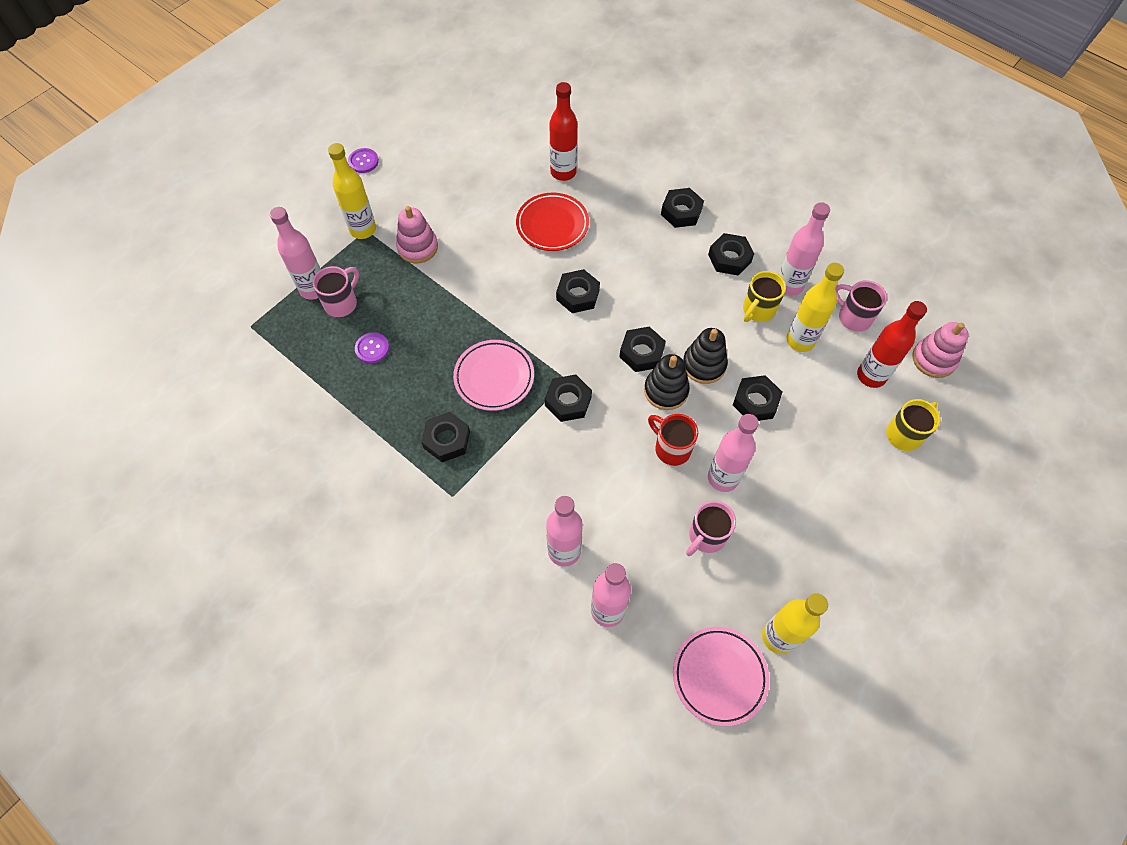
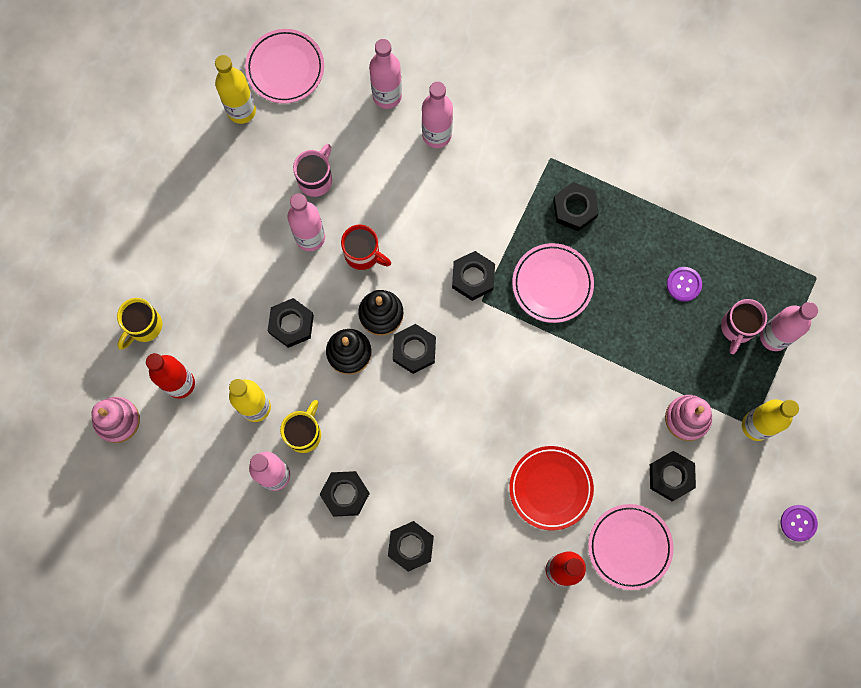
camera: 165 degrees right, 15 degrees up
(503, 175) = (629, 547): none -> pink plate
(577, 295) = (497, 402): black nut -> black nut (671, 476)
(853, 317) = (203, 451): pink mug -> none

